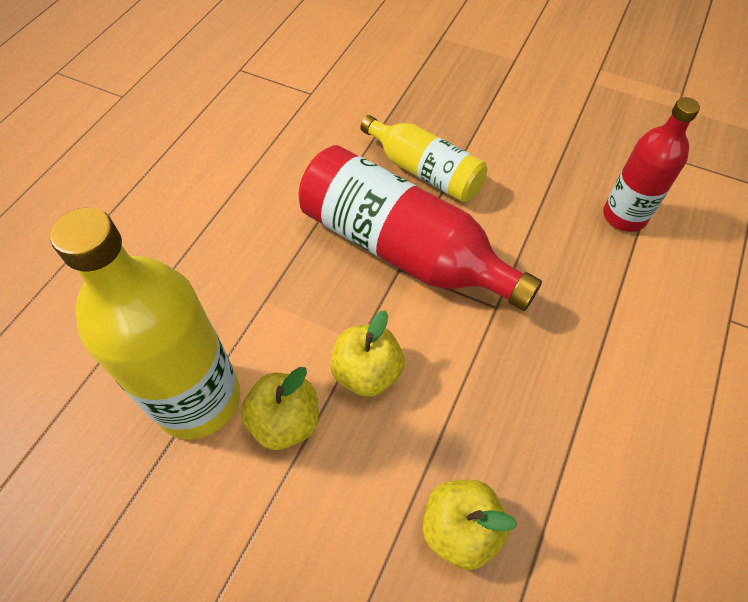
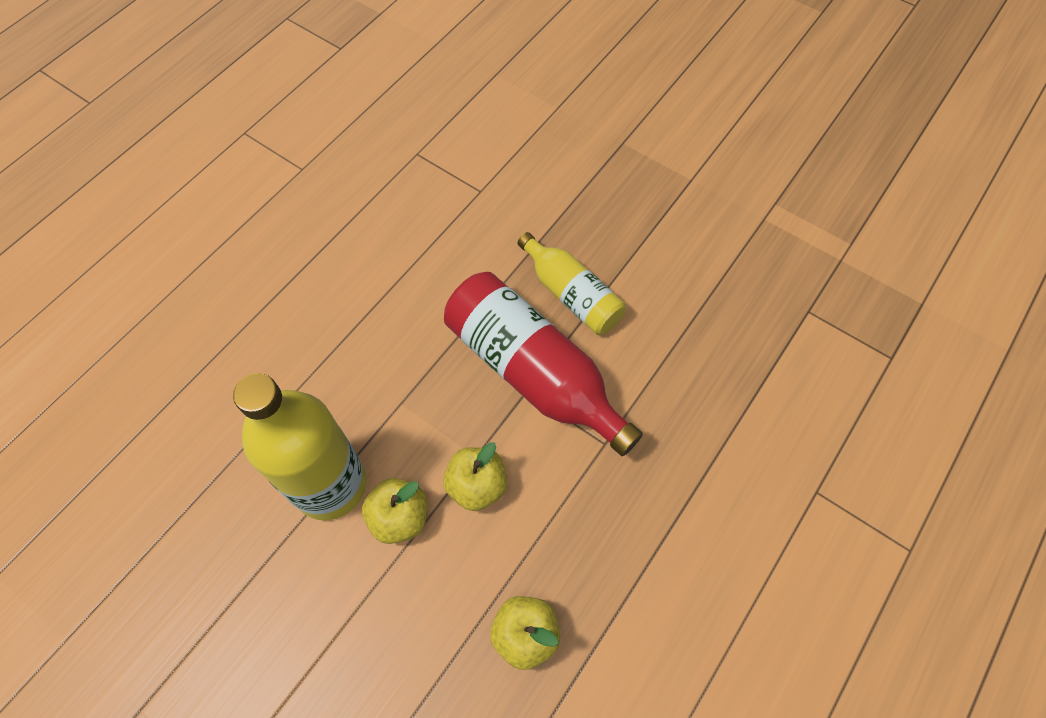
camera: 10 degrees right, 5 degrees up
(624, 216) = (750, 371): red bottle -> none

